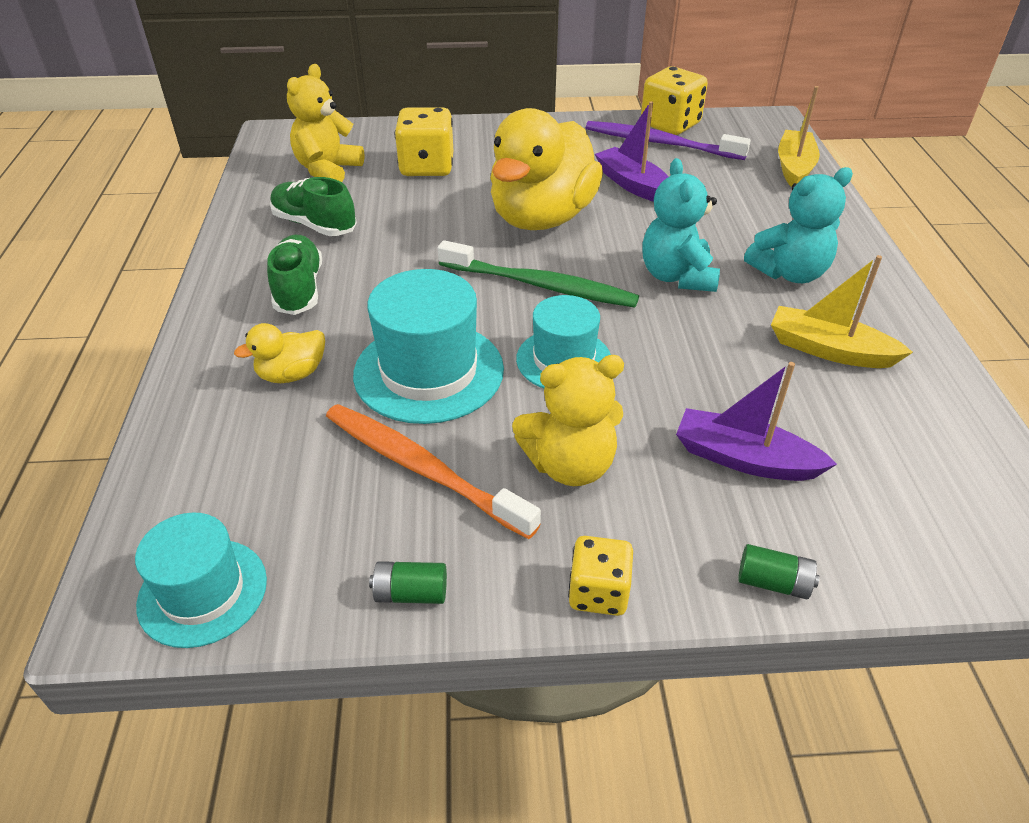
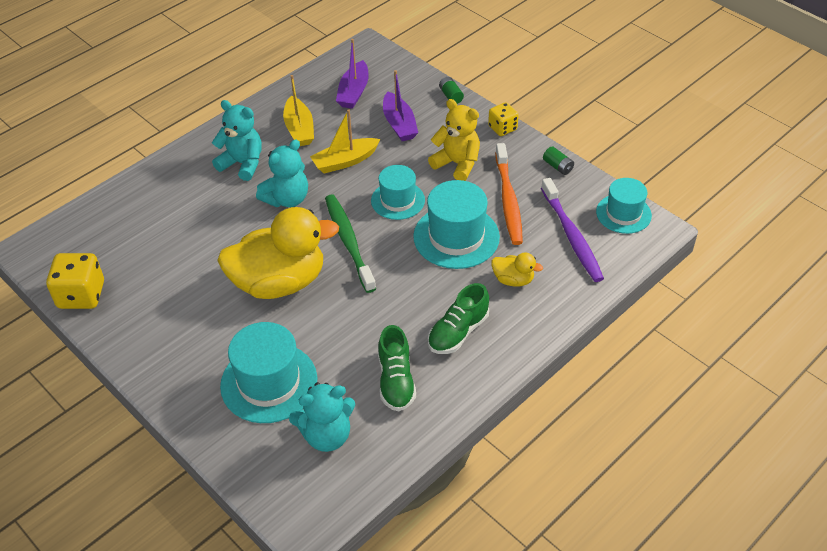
camera: 130 degrees left, 5 degrees up
(328, 170) = (326, 435): yellow teddy bear -> turquoise teddy bear
(427, 167) = (269, 382): yellow dice -> turquoise hat
(633, 185) = (197, 266): purple boat -> purple boat (353, 92)
(659, 143) = (120, 285): purple toothbrush -> purple toothbrush (572, 236)
(794, 167) = (105, 209): yellow boat -> yellow boat (345, 161)

